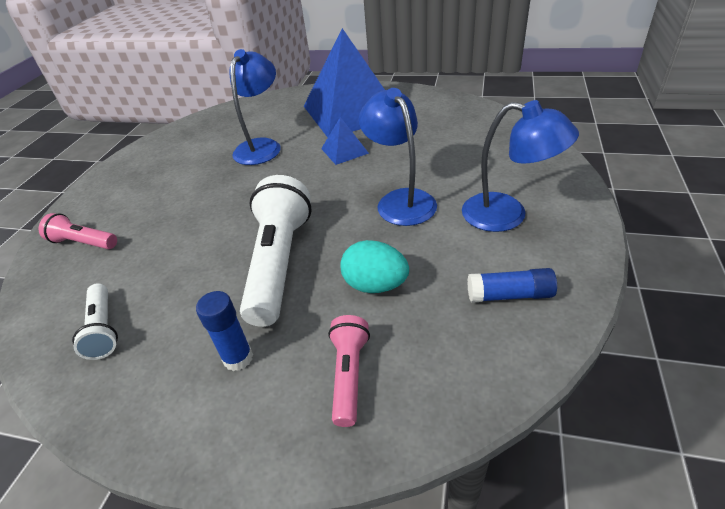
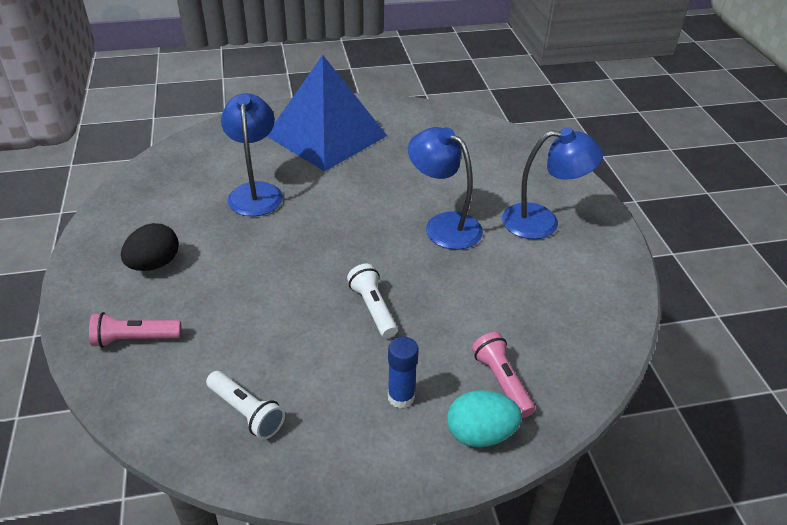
camera: 30 degrees left, 0 degrees up
(146, 188) = (154, 264): none -> black egg
(279, 263) = (373, 308): white flashlight -> white flashlight, size x0.53
(344, 151) = (352, 183): blue pyramid -> none
(375, 285) = (473, 307): turquoise egg -> turquoise egg (480, 434)
(509, 295) = (581, 288): blue glue stick -> none

